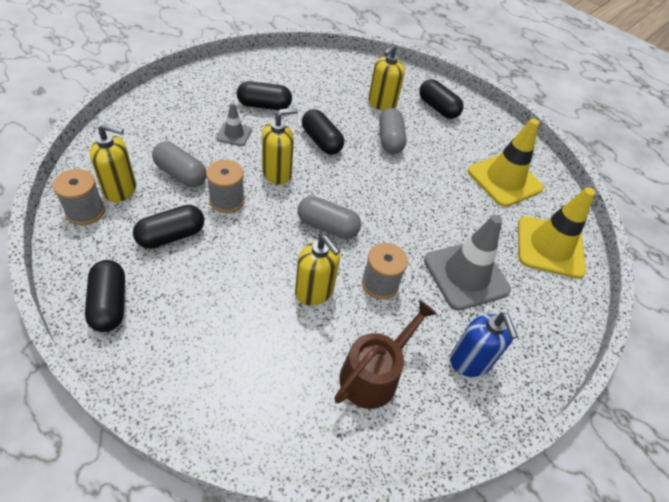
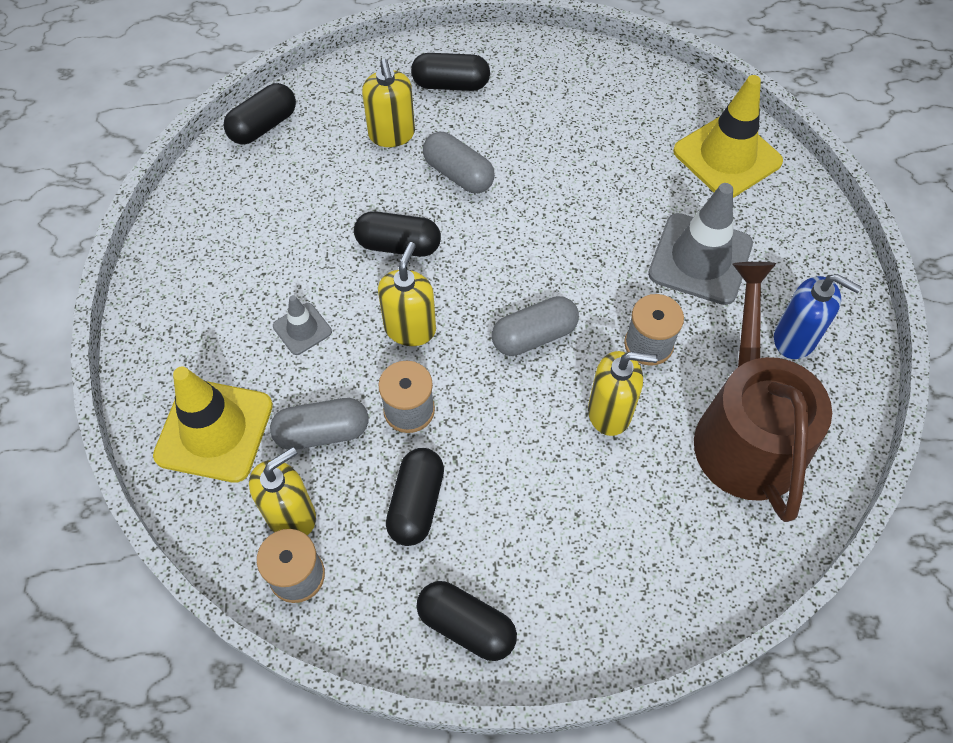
camera: 40 degrees left, 10 degrees up
(264, 106) = (279, 260): black capsule -> black capsule (263, 126)
(374, 374) = (746, 431): brown watering can -> brown watering can, size x1.59
(504, 180) = (611, 117): yellow traffic cone -> yellow traffic cone (214, 430)

